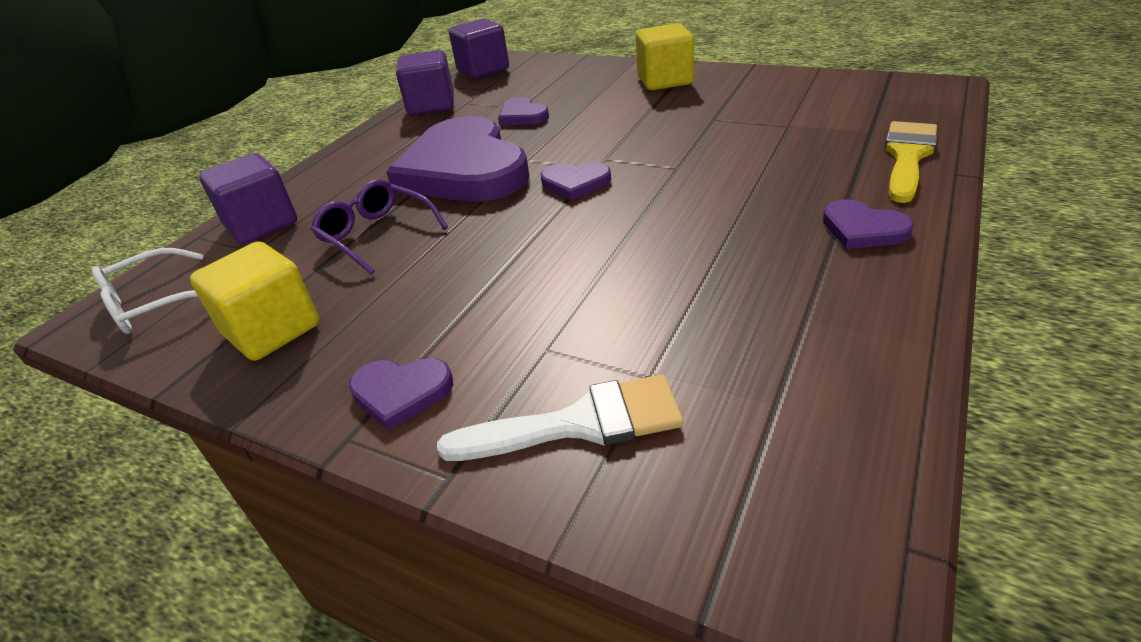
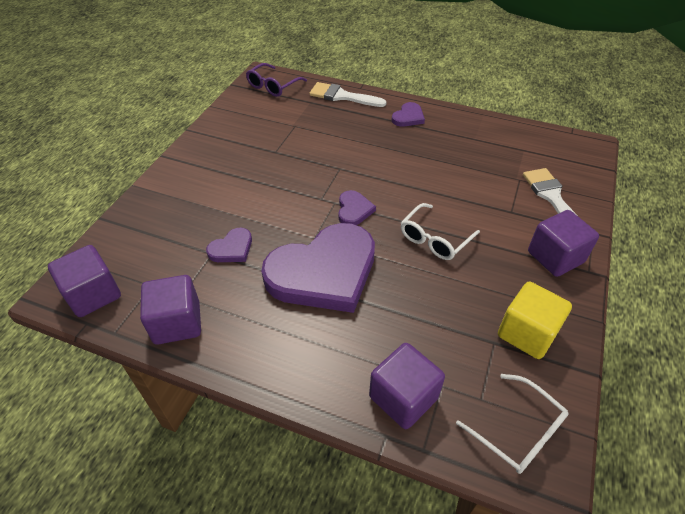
camera: 100 degrees left, 10 degrees up
(376, 234) = (417, 306): purple glasses -> purple glasses (273, 86)
(401, 392) = (555, 257): purple heart -> purple cube
(494, 252) = (434, 239): none -> white glasses
(665, 81) = (197, 171): yellow cube -> none
(907, 156) = (342, 96): yellow brush -> white brush

